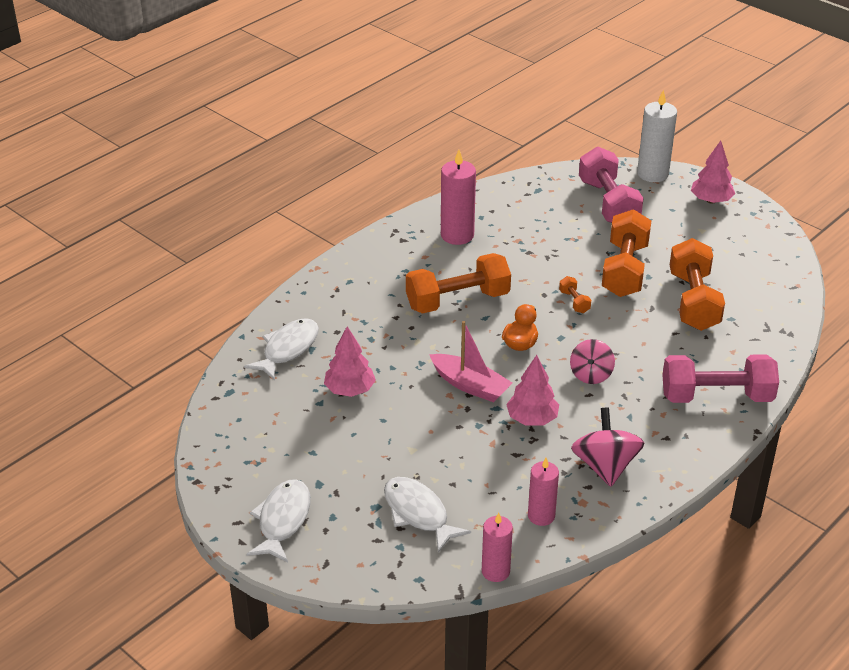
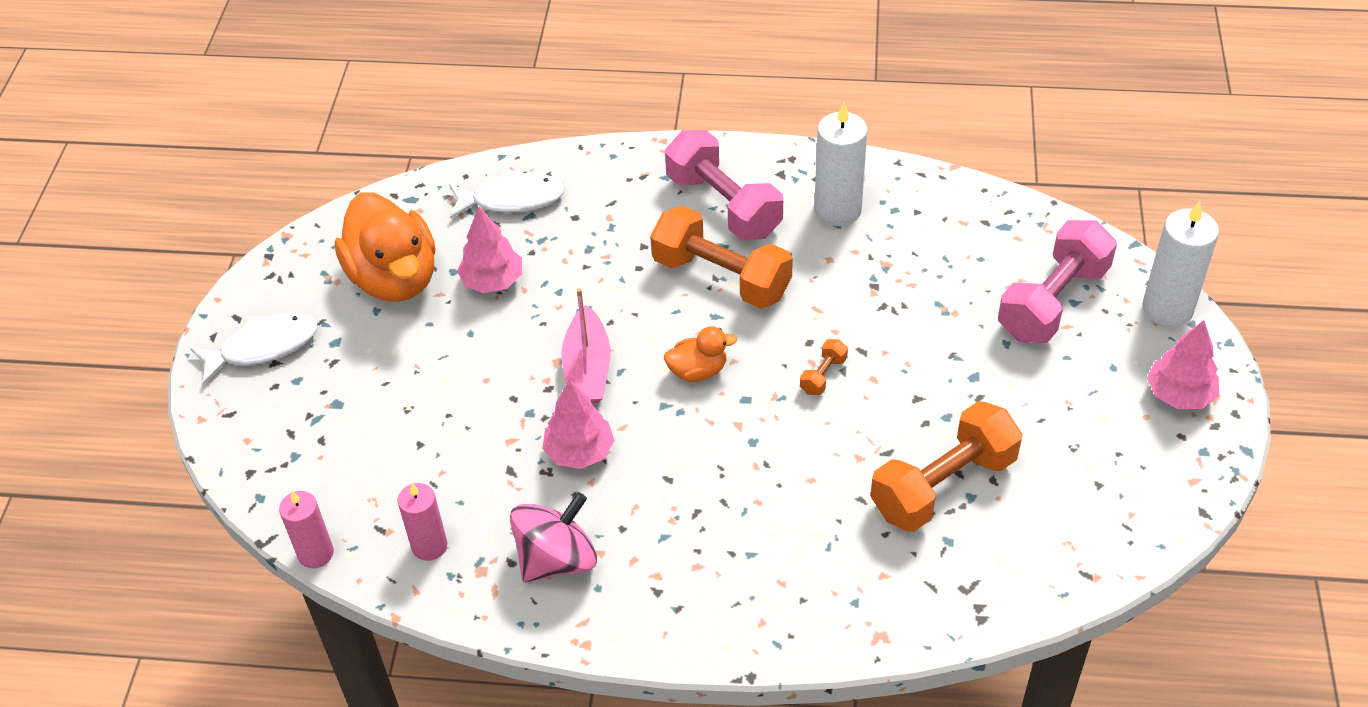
camera: 55 degrees right, 10 degrees up
(294, 431) = (394, 278): none -> orange duck
(418, 513) = (352, 442): white fish -> none
(457, 235) = (837, 210): pink candle -> white candle
(591, 374) = (704, 462): pink spinning top -> none
(624, 270) = (934, 388): orange dumbbell -> none
(716, 396) = (778, 602): pink dumbbell -> pink dumbbell (723, 205)

